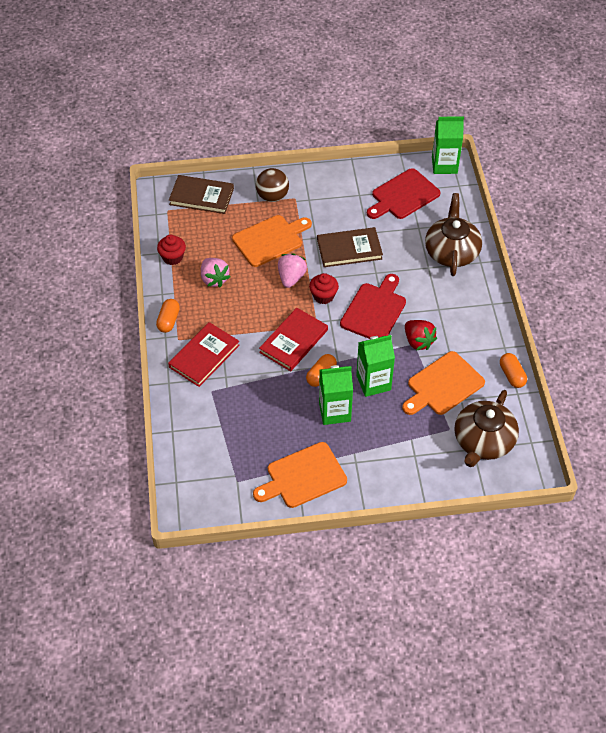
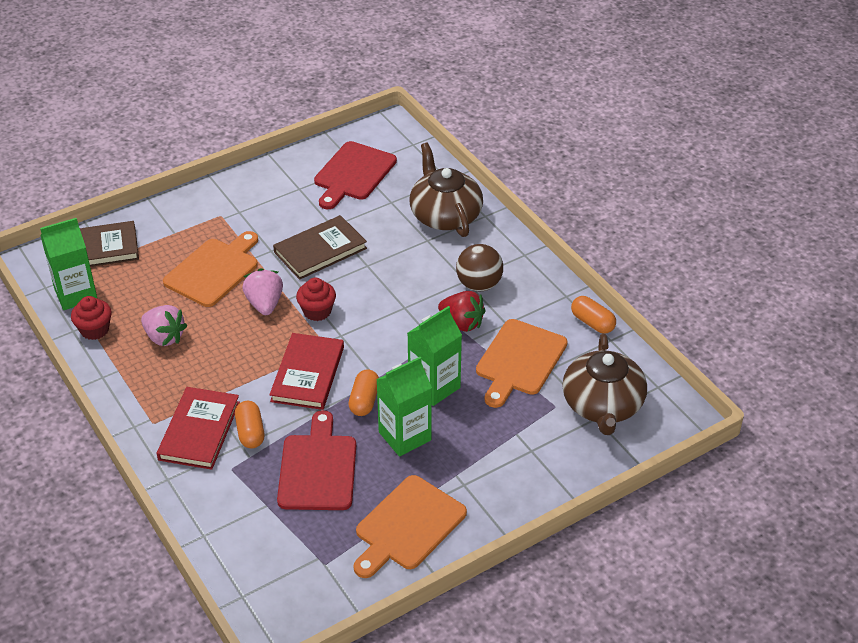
camera: 25 degrees left, 10 degrees down
(168, 320) = (128, 405): orange capsule -> orange capsule (250, 432)
(272, 196) = (190, 222): brown ball -> brown ball (479, 284)
(374, 310) = (389, 306): red cutting board -> red cutting board (317, 468)
(444, 165) = (383, 128): green carton -> green carton (76, 294)

